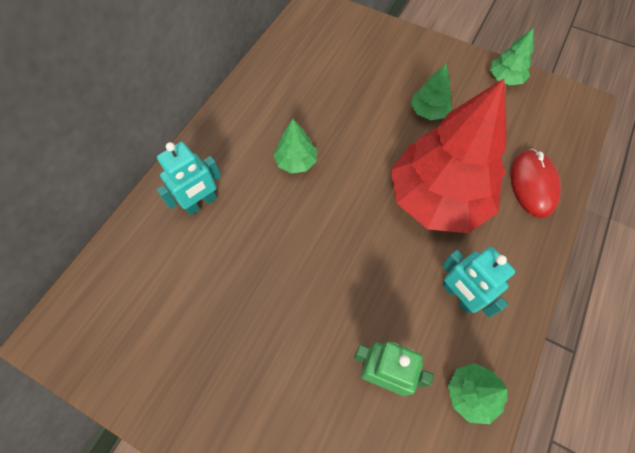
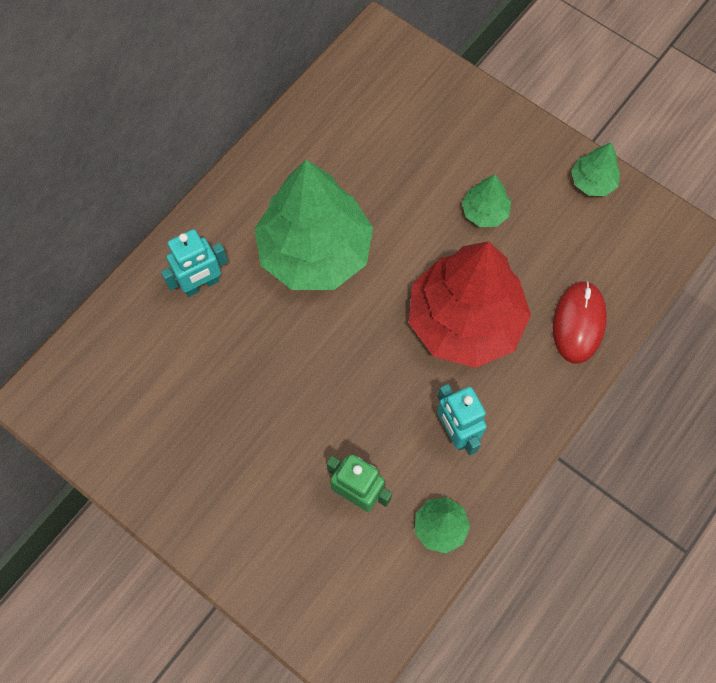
camera: 10 degrees right, 5 degrees up
(296, 161) = (314, 251): green tree -> green tree, size x2.33

